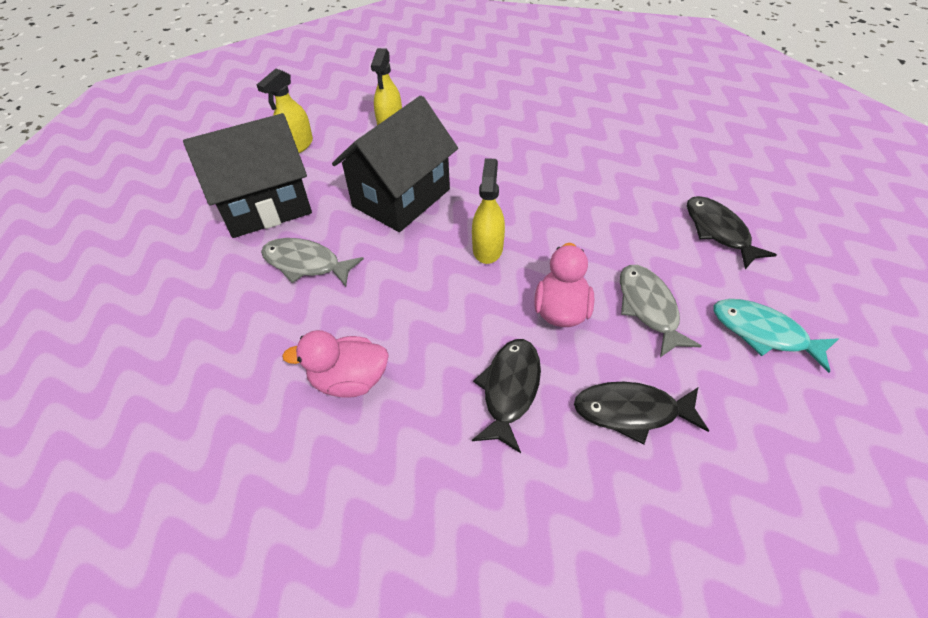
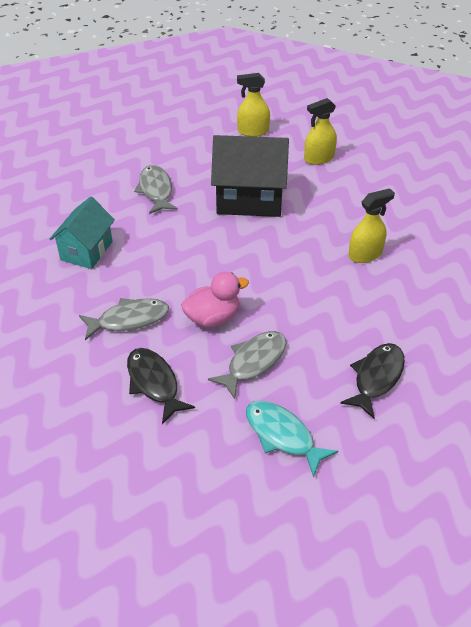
camera: 55 degrees right, 5 degrees down
(265, 206) = (187, 149): black house -> none
(349, 380) = (86, 251): pink duck -> turquoise house
(487, 248) = (239, 260): yellow spray bottle -> yellow spray bottle (365, 254)
(510, 389) = (129, 319): black fish -> grey fish
(763, 333) = (282, 435): turquoise fish -> turquoise fish turned 45 degrees counterclockwise

